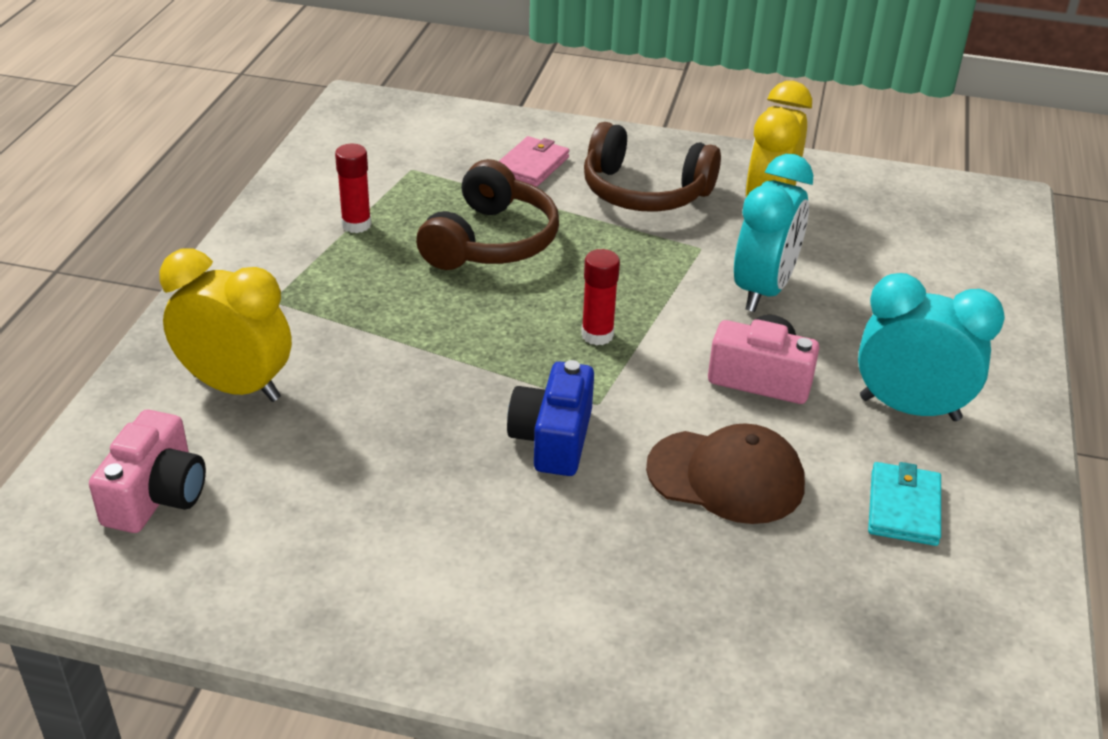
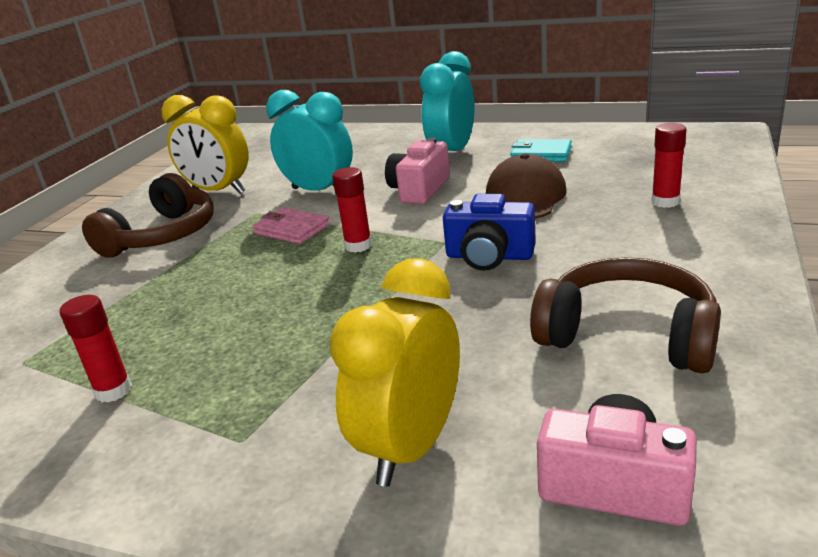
camera: 80 degrees left, 10 degrees down
(490, 241) = (196, 302): brown headphones -> brown headphones (627, 335)
(532, 165) = (77, 289): pink wallet -> pink wallet (291, 229)
(697, 625) = (665, 202): none -> red glue stick

